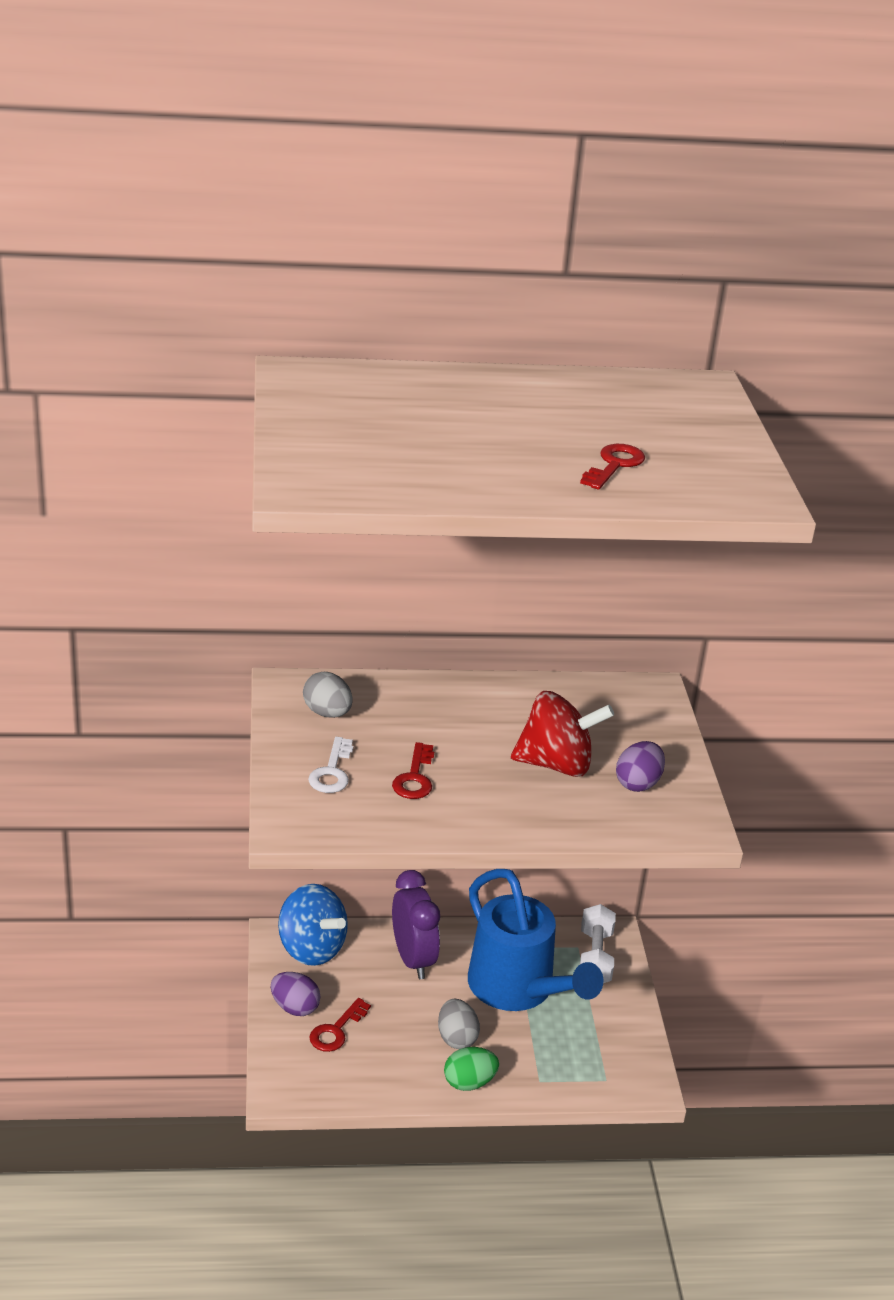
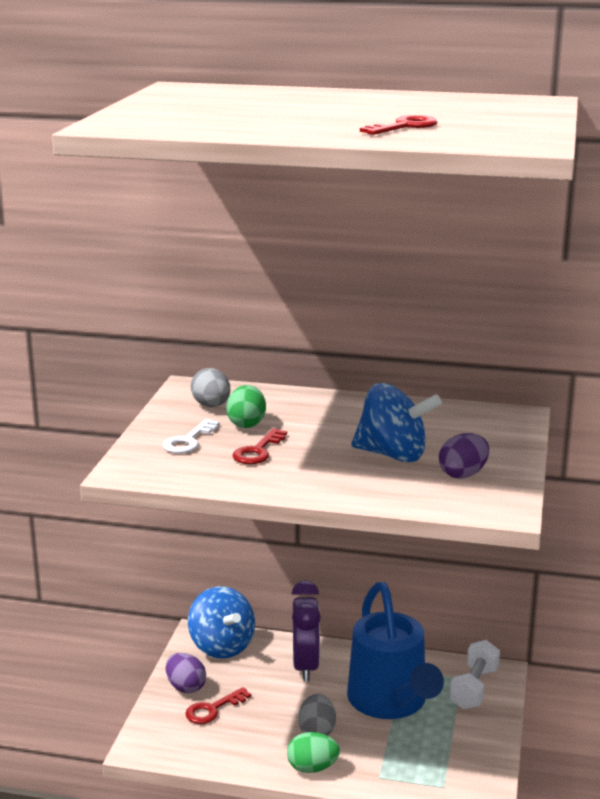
camera: 20 degrees right, 10 degrees down
(381, 737) = (246, 424): none -> green egg
(556, 764) = (393, 455): red spinning top -> blue spinning top

